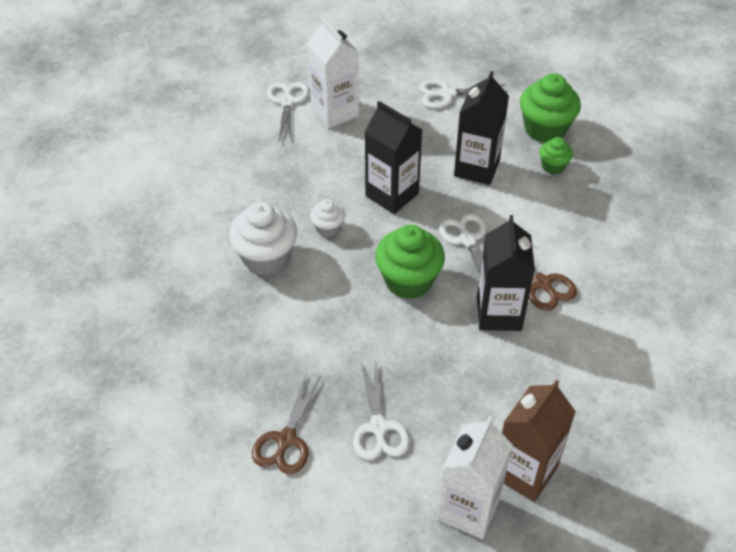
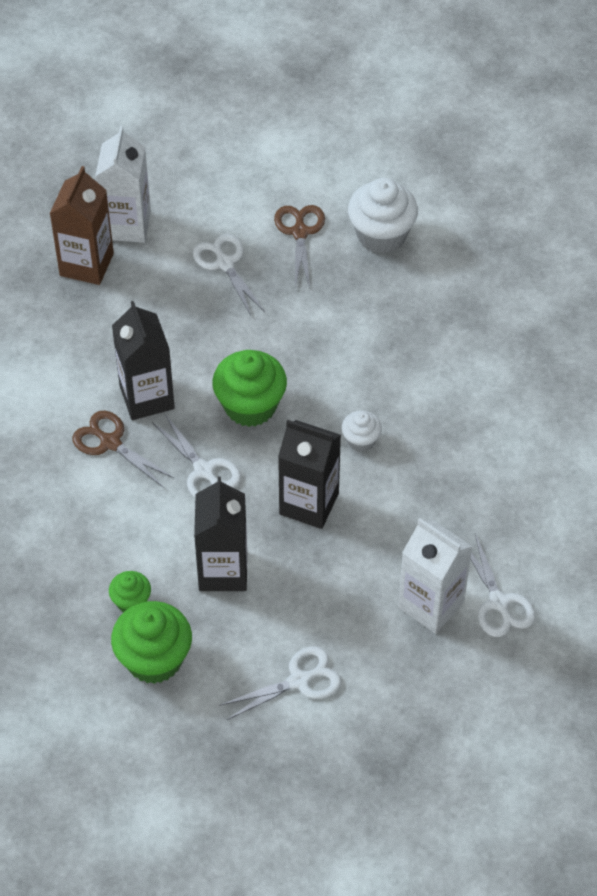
camera: 160 degrees right, 5 degrees up
(266, 257) = (408, 388): white cupcake -> white cupcake (381, 235)

